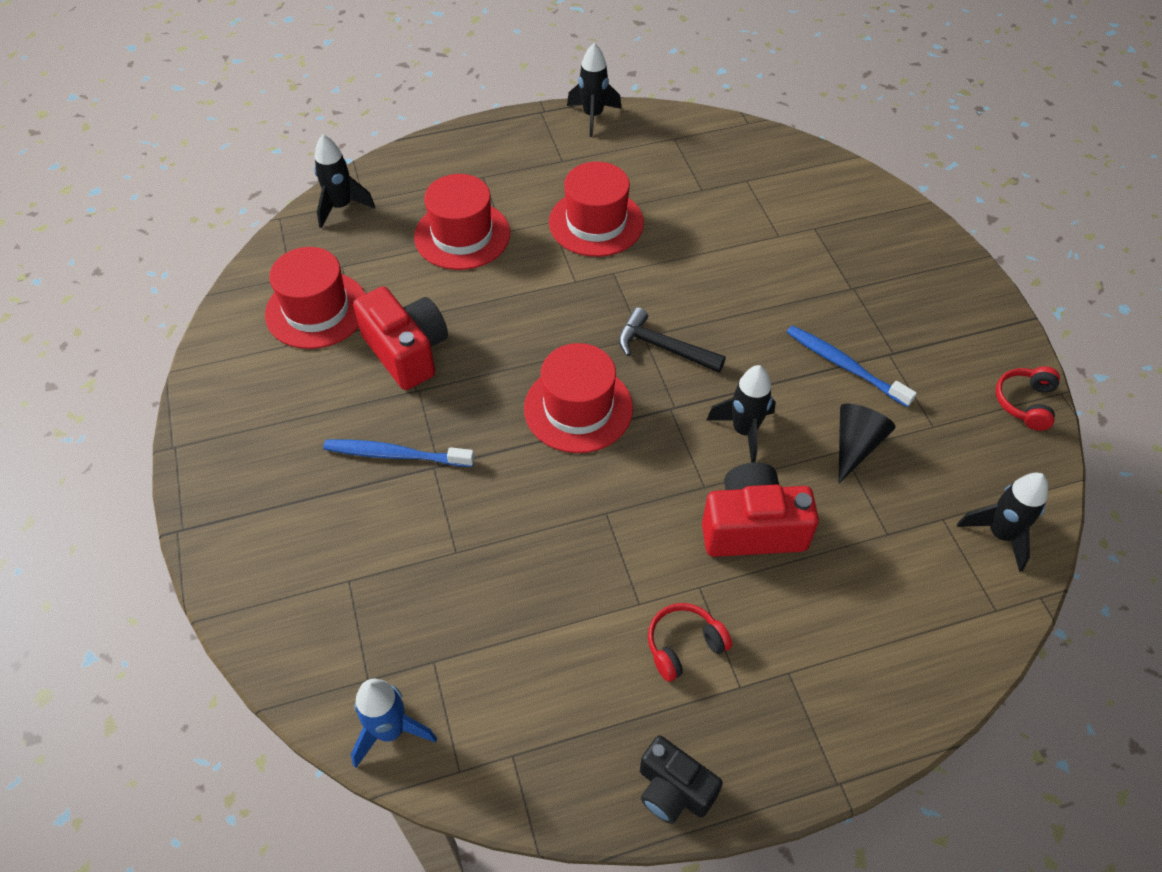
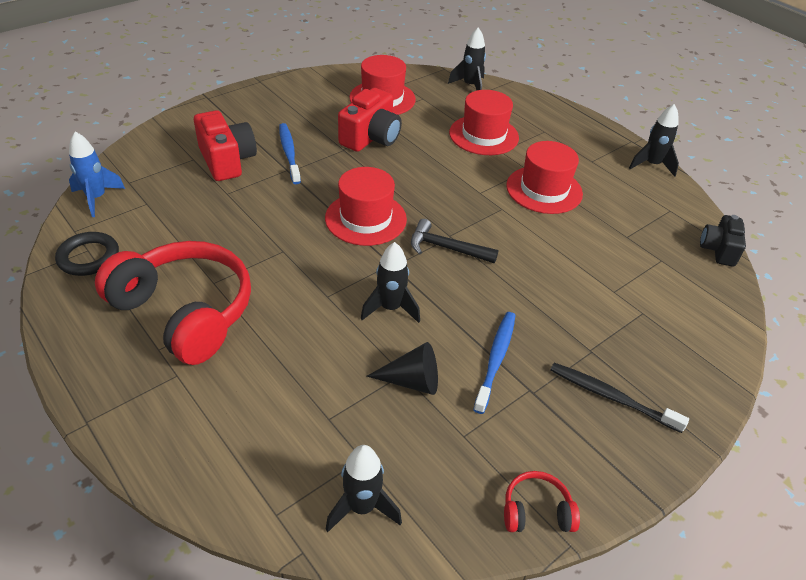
camera: 65 degrees right, 10 degrees down
(530, 755) = (88, 257): none -> black ring
(663, 347) = (446, 248): black hammer -> black hammer turned 75 degrees counterclockwise
(673, 790) = (71, 329): black camera -> black camera (718, 250)
(684, 645) = (185, 312): red headphones -> red headphones, size x2.37
(752, 527) = (300, 330): red camera -> red camera (227, 161)
(912, 298) = (611, 397): none -> black toothbrush

